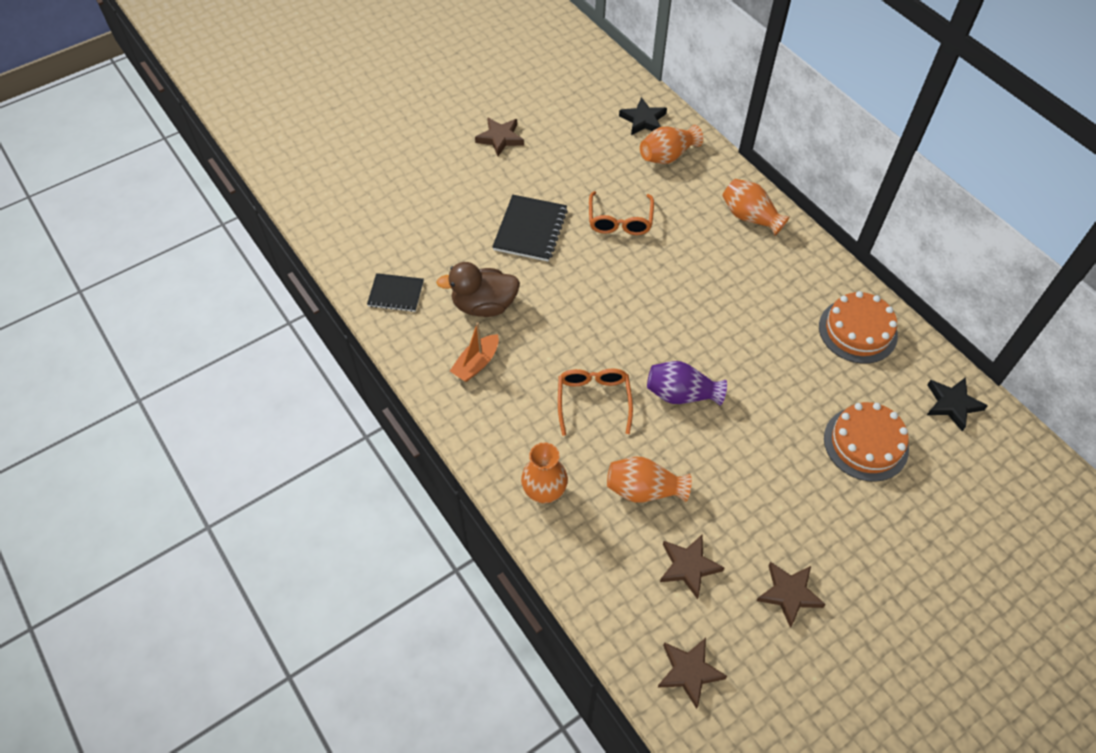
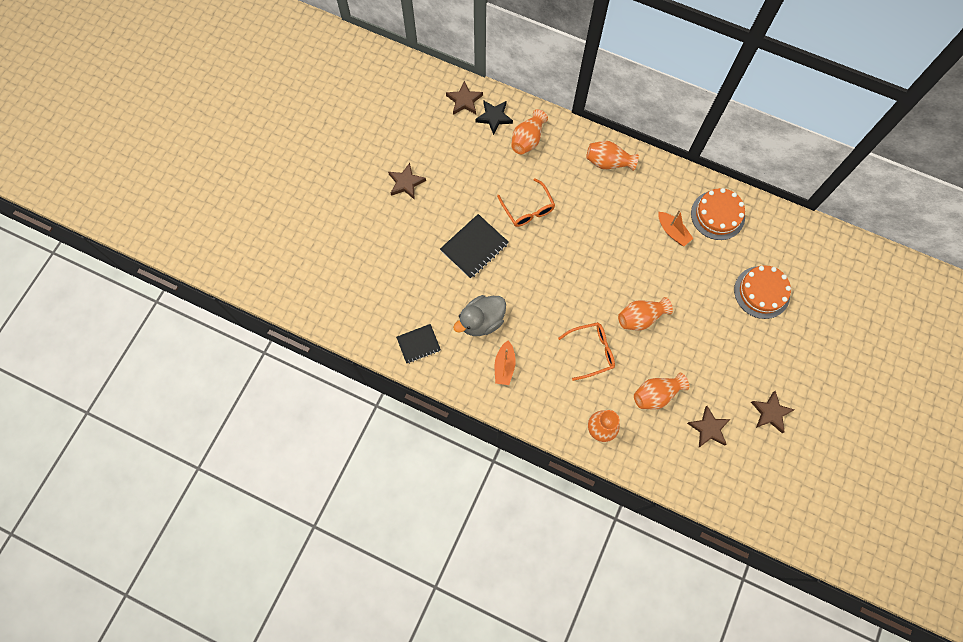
camera: 30 degrees left, 15 degrees up
(484, 305) = (481, 321): brown duck -> grey duck
(530, 230) = (474, 247): black notebook -> black notebook turned 60 degrees clockwise
(593, 400) = (591, 351): orange glasses -> orange glasses turned 105 degrees clockwise
(681, 394) = (640, 318): purple vase -> orange vase
(689, 672) = (744, 490): brown star -> brown star (464, 101)
(785, 322) = (672, 232): none -> orange boat
(952, 404) = (795, 238): black star -> none

